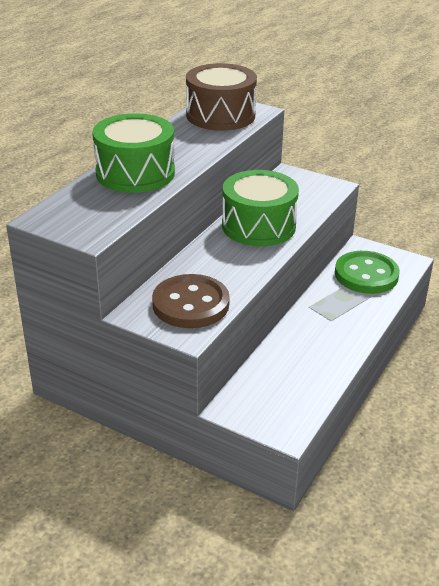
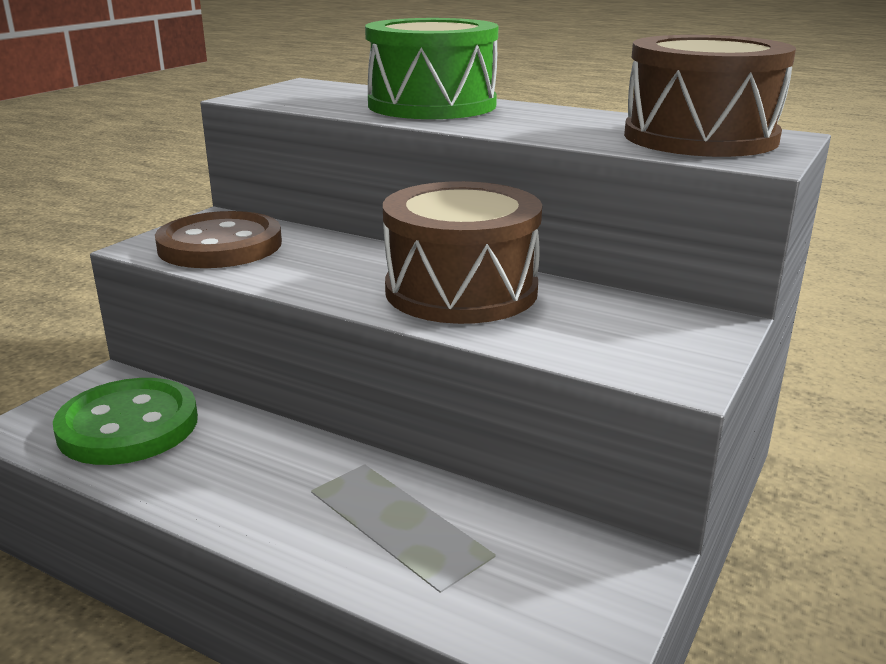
camera: 90 degrees right, 10 degrees down
(258, 226) = (461, 291): green drum -> brown drum
(366, 275) = (494, 559): green button -> green button (128, 426)

